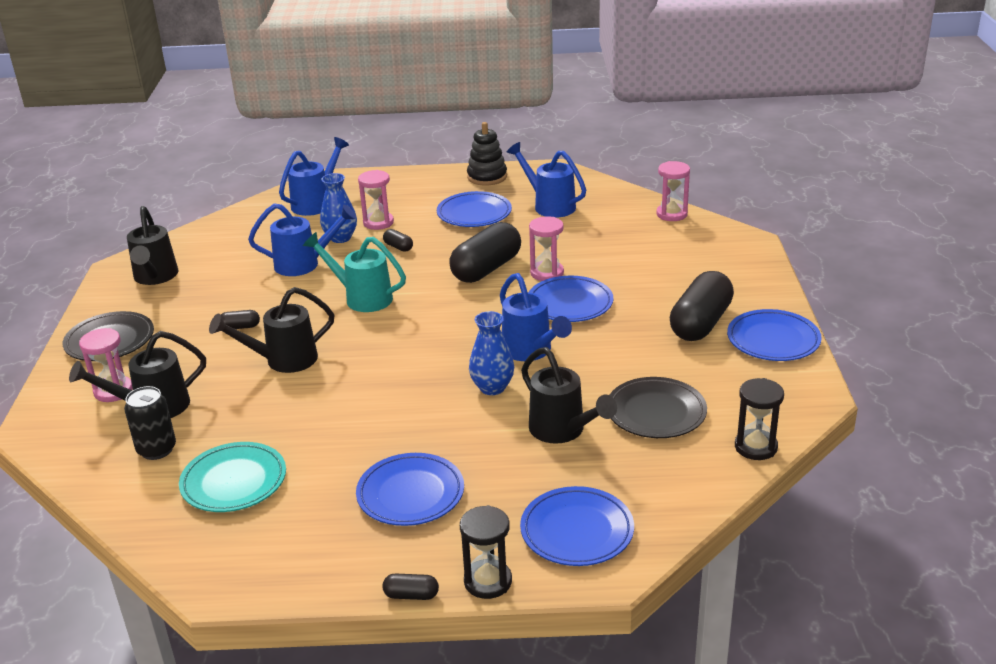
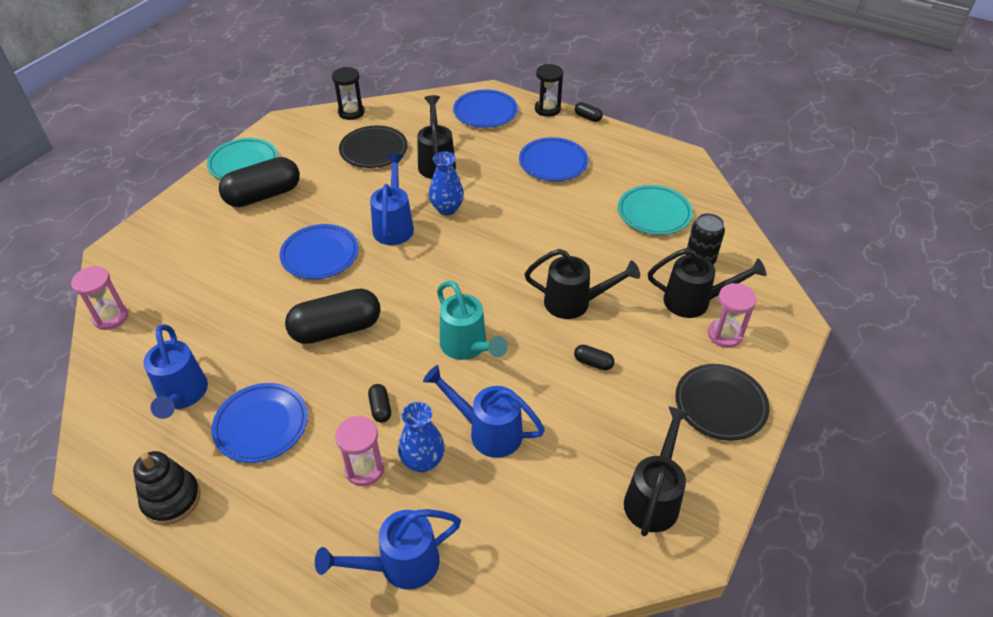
camera: 150 degrees left, 15 degrees up
(547, 273) = (297, 297): pink hourglass -> none
(773, 340) = (243, 163): blue plate -> turquoise plate

